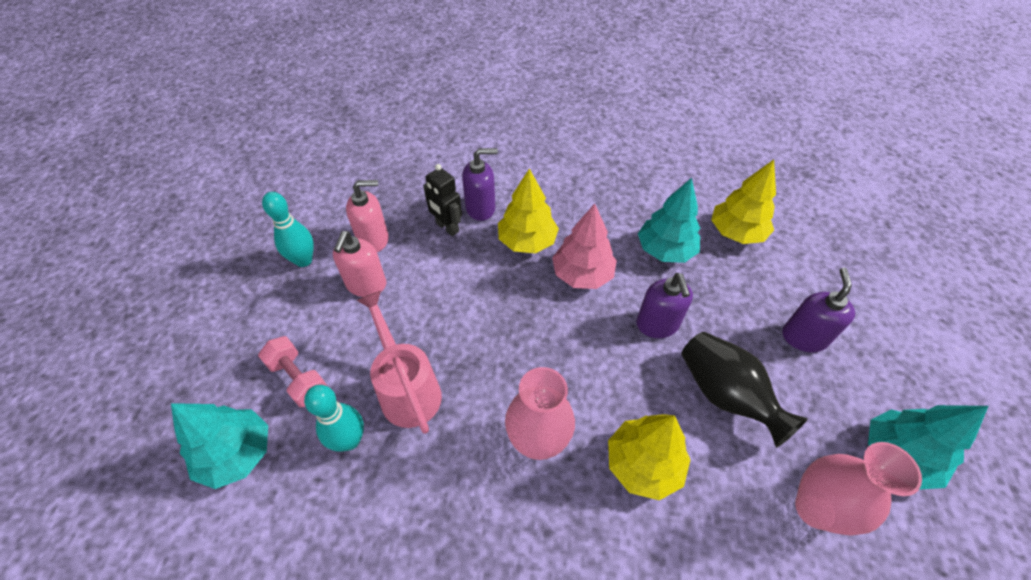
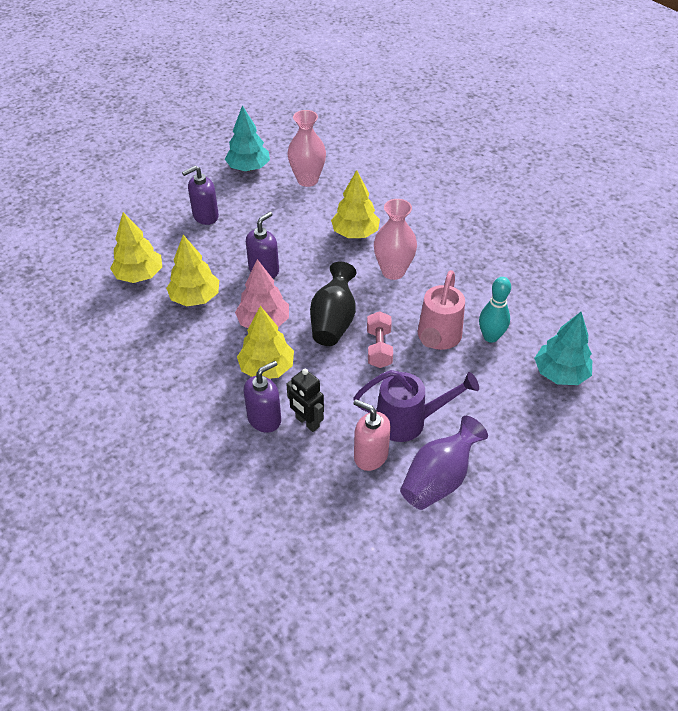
camera: 135 degrees left, 5 degrees down
(298, 379) = (499, 390): pink dumbbell -> pink dumbbell (379, 348)
(303, 260) = (439, 479): turquoise bowling pin -> purple vase
(366, 285) = (408, 421): pink soap dispenser -> purple watering can
(447, 227) = (307, 422): black robot -> black robot turned 135 degrees clockwise
(481, 208) = (264, 419): purple soap dispenser -> purple soap dispenser turned 105 degrees clockwise
(665, 250) = (195, 298): turquoise tree -> yellow tree
(725, 395) = (281, 226): black vase -> black vase (333, 321)

